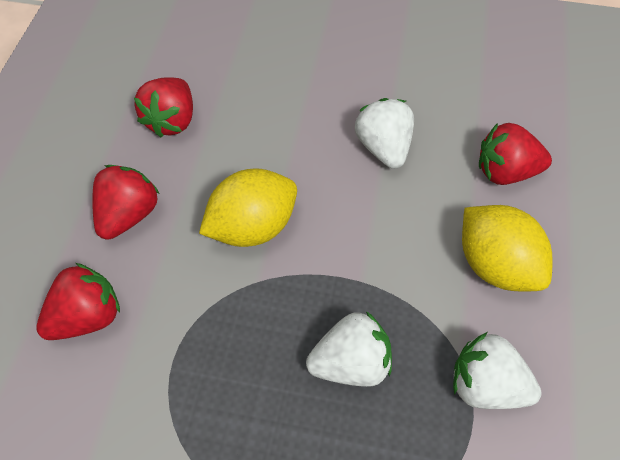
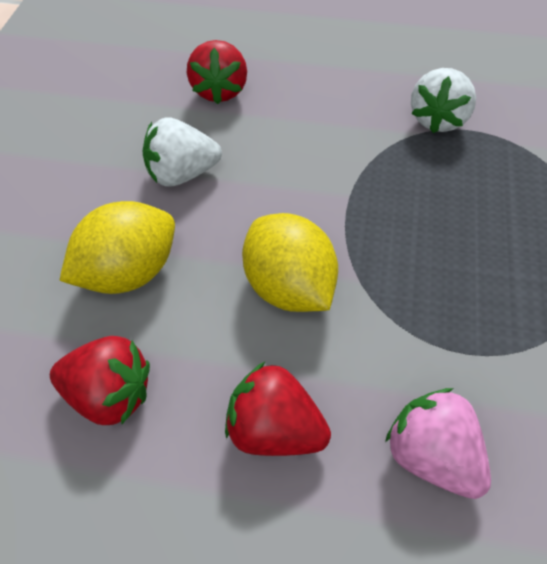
camera: 90 degrees left, 5 degrees down
(87, 317) = (432, 457): red strawberry -> pink strawberry
(351, 363) = (438, 203): white strawberry -> none
(495, 265) = (323, 105): yellow lemon -> yellow lemon (128, 274)

